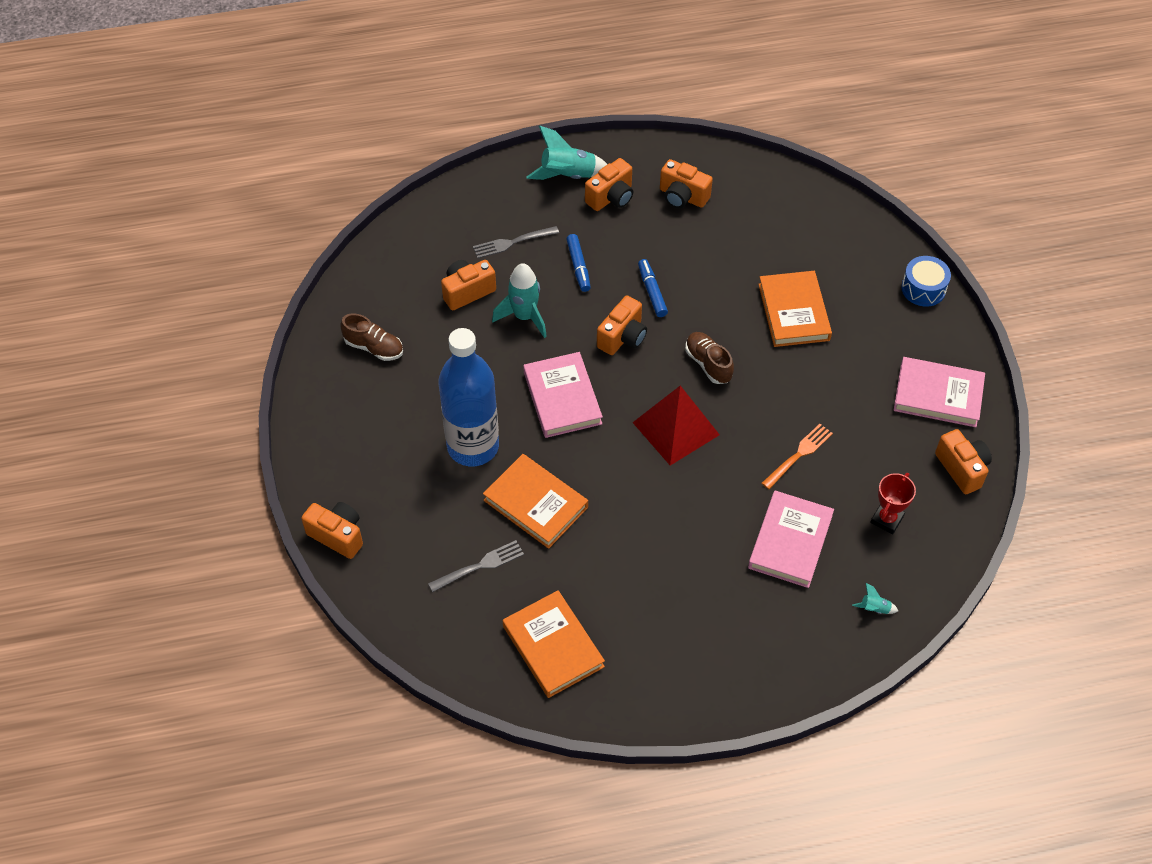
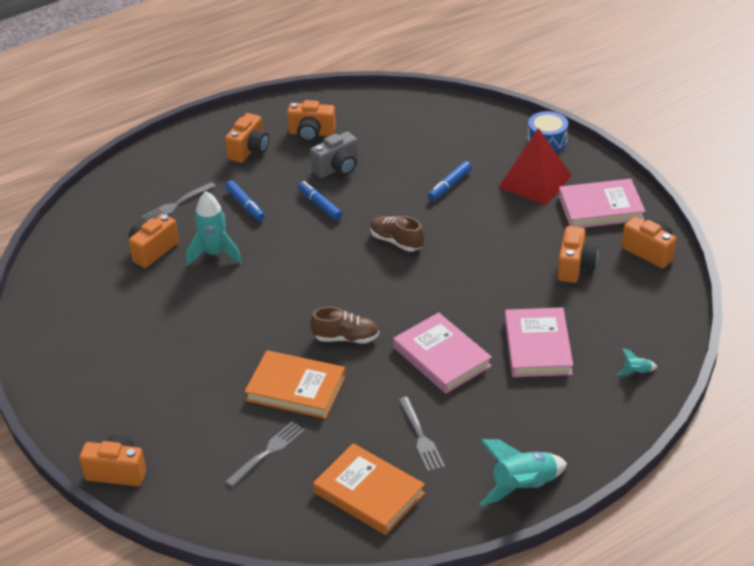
camera: 20 degrees left, 15 degrees down
(374, 347) = (84, 316): brown shoe -> brown shoe (346, 338)
(473, 446) = (215, 363): blue bottle -> none
(562, 398) = (279, 303): pink book -> pink book (441, 357)
(568, 176) = (203, 145): turquoise rocket -> turquoise rocket (523, 487)
(622, 337) = (311, 244): orange camera -> orange camera (575, 267)
(628, 602) = (420, 436): none -> grey fork
(676, 428) = (393, 295): red pyramid -> red pyramid (535, 181)
(689, 251) = (337, 168): none -> grey camera
(794, 312) = (449, 185): orange book -> blue marker
(798, 455) = (509, 283): orange fork -> none
(887, 519) = (609, 305): red trophy -> none

